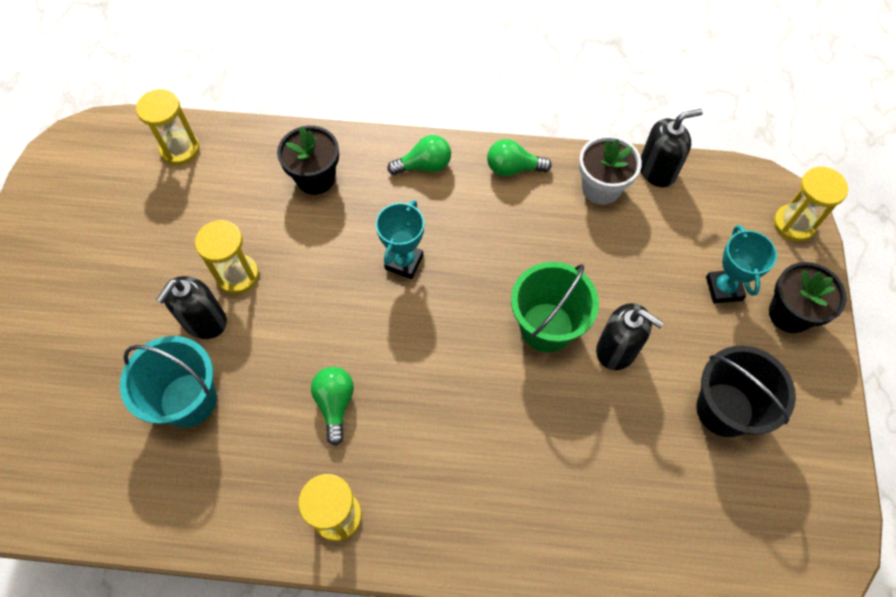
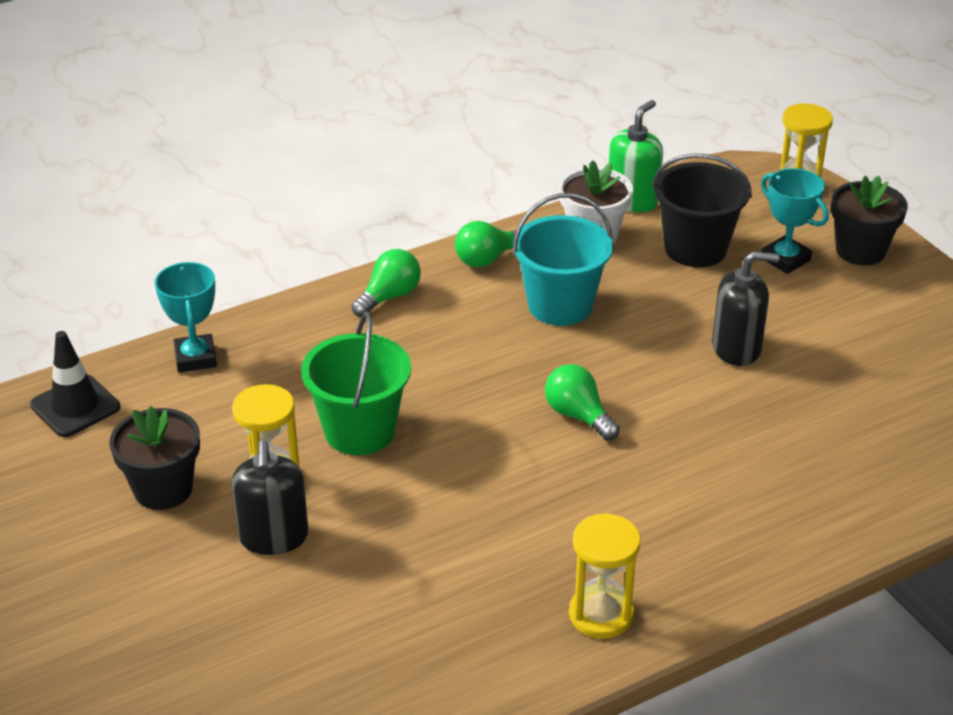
camera: 35 degrees left, 25 degrees down
(180, 149) = (75, 406): yellow hourglass -> black traffic cone
(188, 400) = (328, 611): turquoise bucket -> turquoise bucket (560, 305)
(315, 178) = (275, 359): black flower pot -> black flower pot (163, 489)
(335, 404) = (501, 529): green light bulb -> green light bulb (578, 415)
(404, 262) = (451, 382): turquoise trophy -> turquoise trophy (195, 358)
(546, 327) = (653, 364): green bucket -> green bucket (360, 431)
(657, 170) = (633, 200): black soap dispenser -> green soap dispenser
(724, 409) = (877, 344): black bucket -> black bucket (695, 249)

